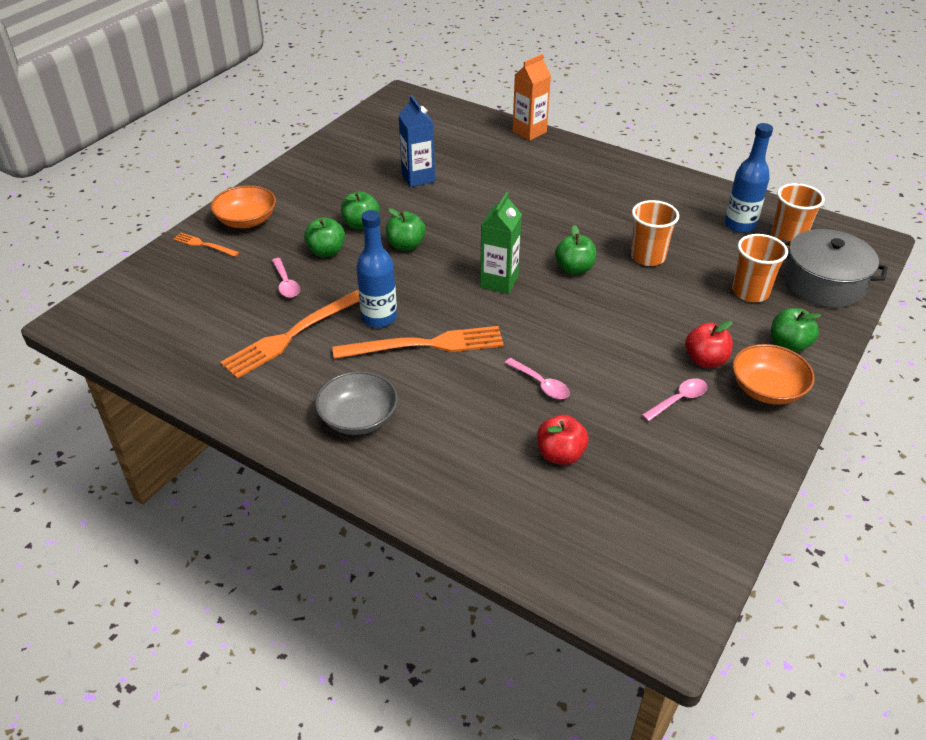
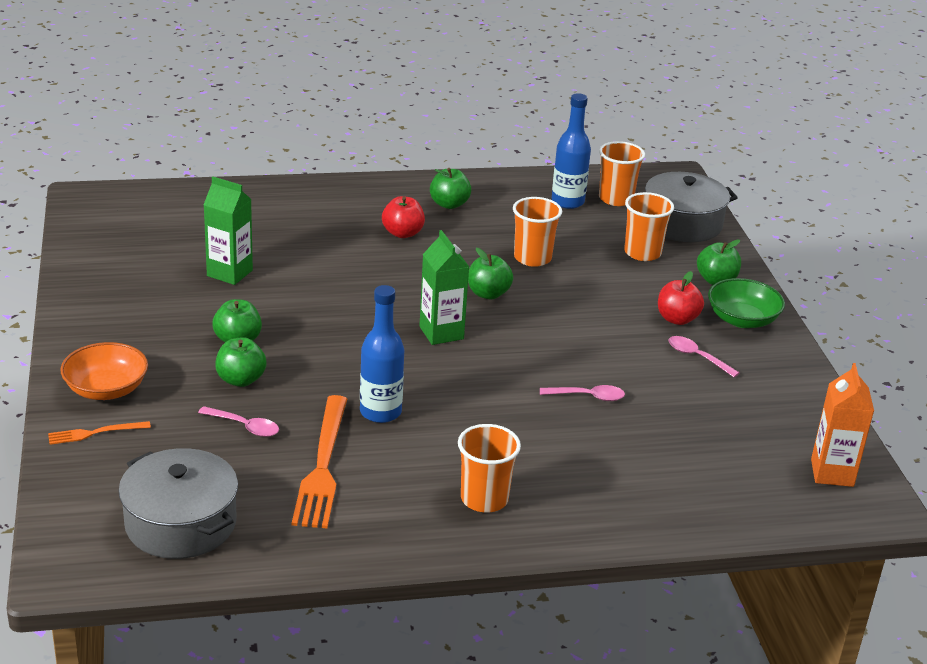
camera: 45 degrees left, 10 degrees down
(166, 326) = (180, 523): none -> grey pot
(358, 418) = (484, 499): grey bowl -> orange cup
(406, 245) = (311, 339): green apple -> green apple (449, 204)
(418, 178) = (229, 273): blue carton -> green carton
(425, 345) = (454, 414): orange fork -> none
(529, 132) = (277, 187): orange carton -> orange carton (832, 473)
(560, 454) = (671, 439): red apple -> red apple (402, 233)
(679, 400) = (697, 357): pink spoon -> pink spoon turned 60 degrees counterclockwise
(767, 389) = (742, 319): orange bowl -> green bowl

